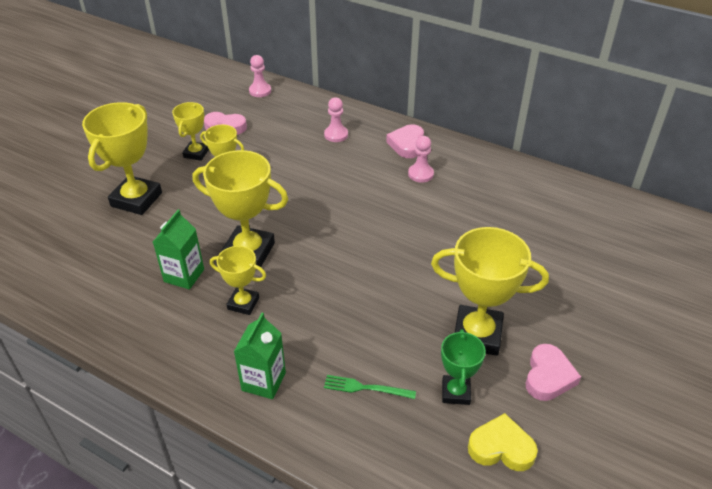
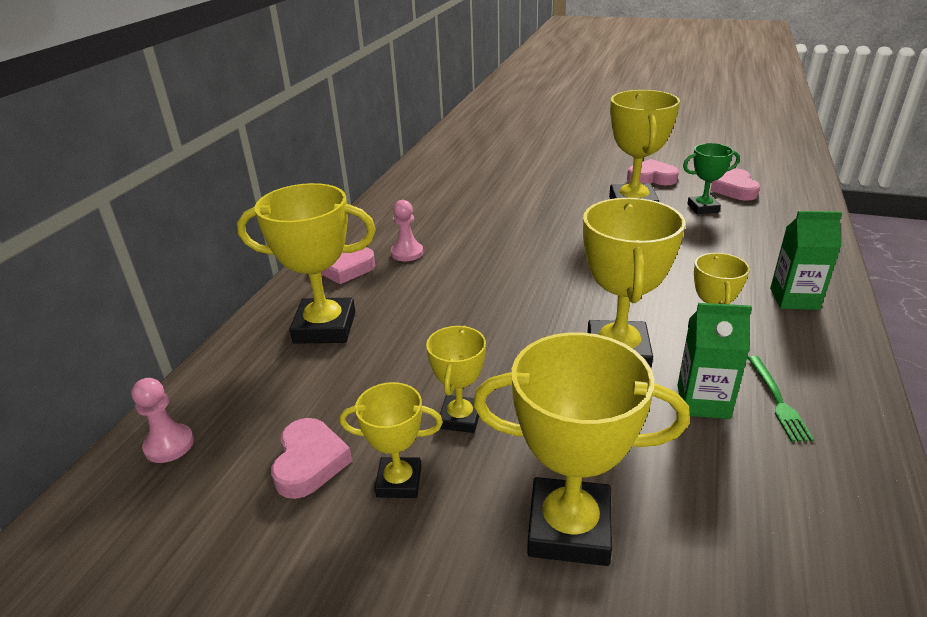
camera: 100 degrees left, 10 degrees down
(336, 135) = (325, 327): pink pawn -> yellow trophy
(366, 388) = (741, 245): green fork -> green fork (777, 400)
(501, 448) = (734, 189): yellow heart -> pink heart

